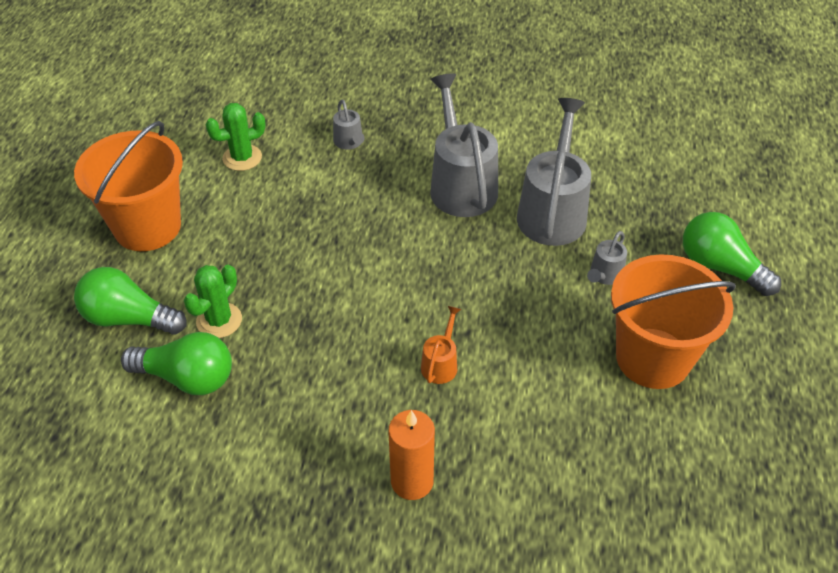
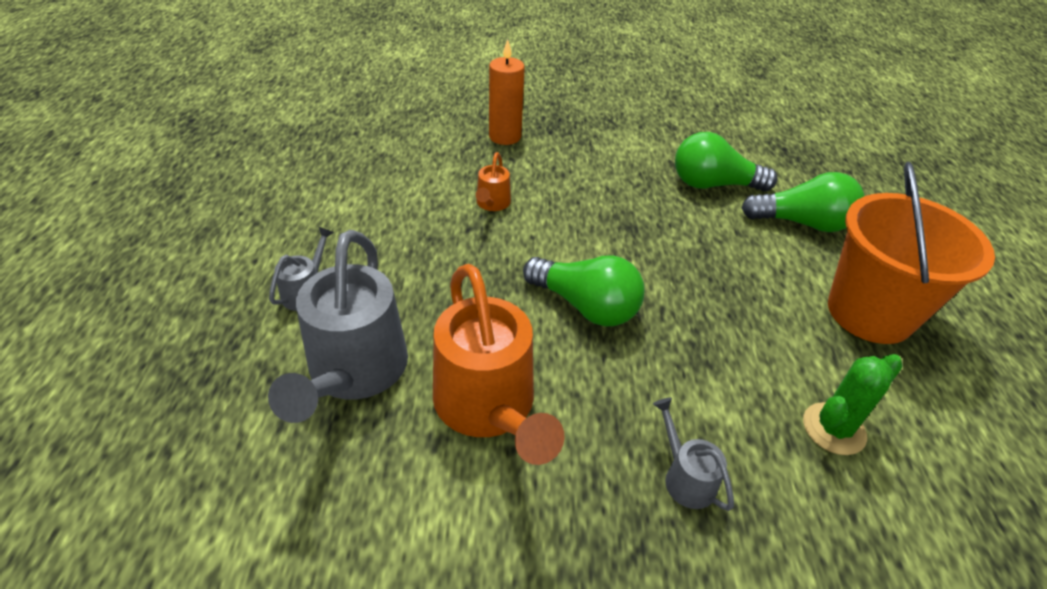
camera: 170 degrees right, 5 degrees down
(219, 320) = (716, 226): green cactus -> none
(460, 184) = (489, 408): grey watering can -> orange watering can
(653, 358) = (282, 217): orange bucket -> none
(720, 267) = (151, 310): green light bulb -> green light bulb (585, 306)

